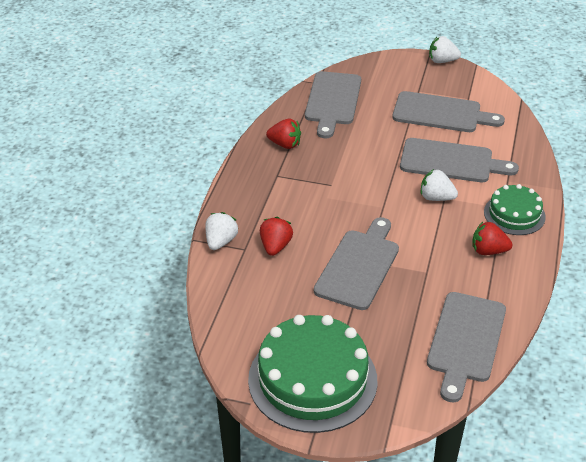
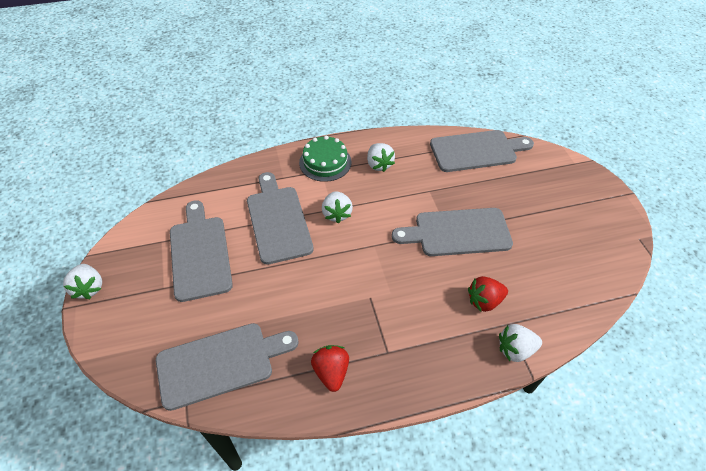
camera: 120 degrees left, 10 degrees up
(312, 379) = (585, 213): green cake -> none
(488, 251) = (379, 164): red strawberry -> white strawberry

